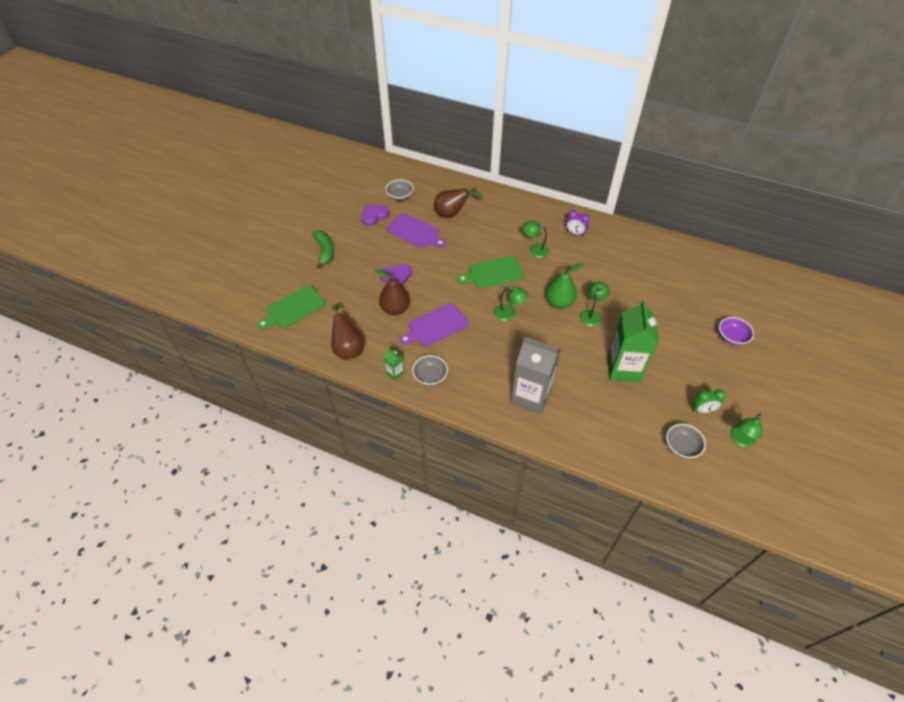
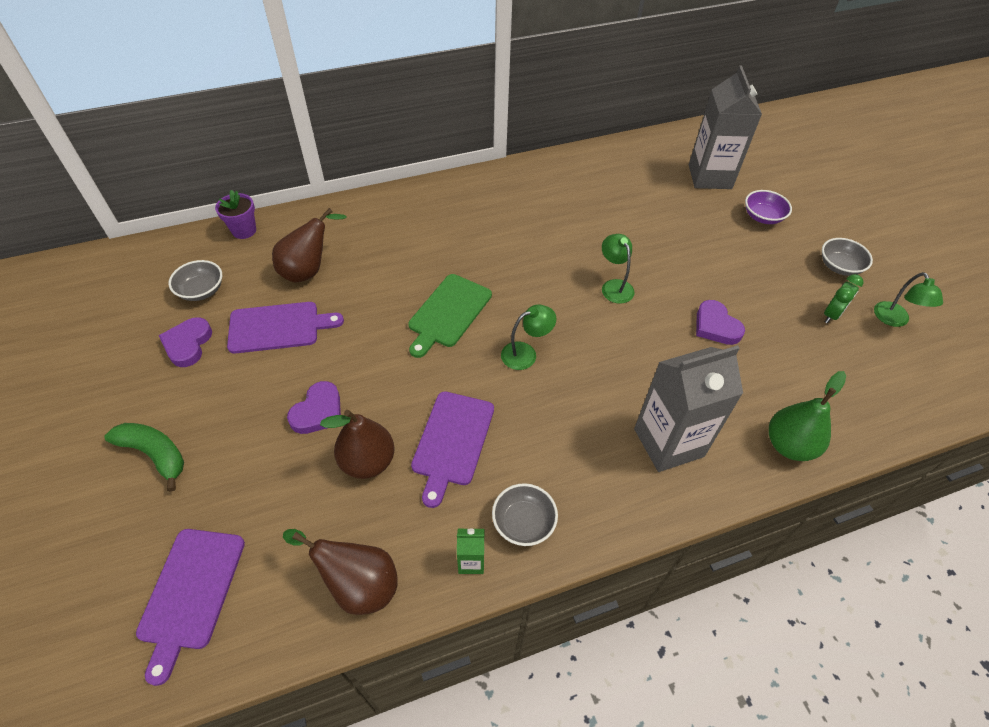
camera: 45 degrees left, 0 degrees up
(294, 308) = (191, 592): green cutting board -> purple cutting board
(442, 179) = (244, 230): none -> purple flower pot
(534, 250) = (466, 251): green lamp -> none
(559, 302) = (565, 297): green pear -> green pear (789, 445)
(575, 233) = (490, 202): purple clock -> none
(623, 368) = (716, 326): green carton -> purple heart
(681, 446) = (864, 371): grey bowl -> grey bowl (839, 266)
(727, 296) = (710, 177): none -> grey carton

